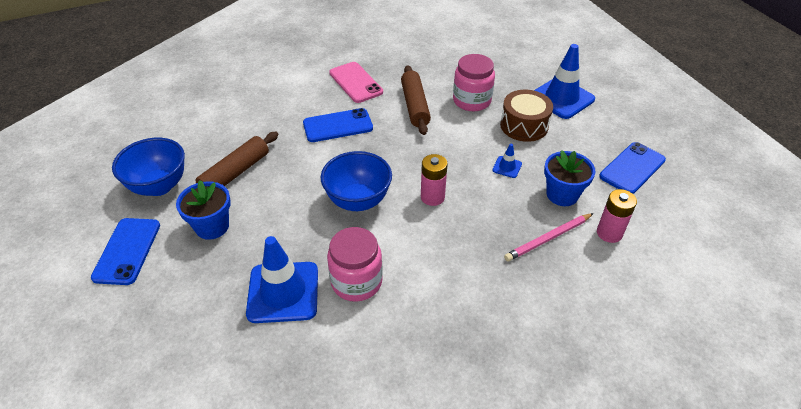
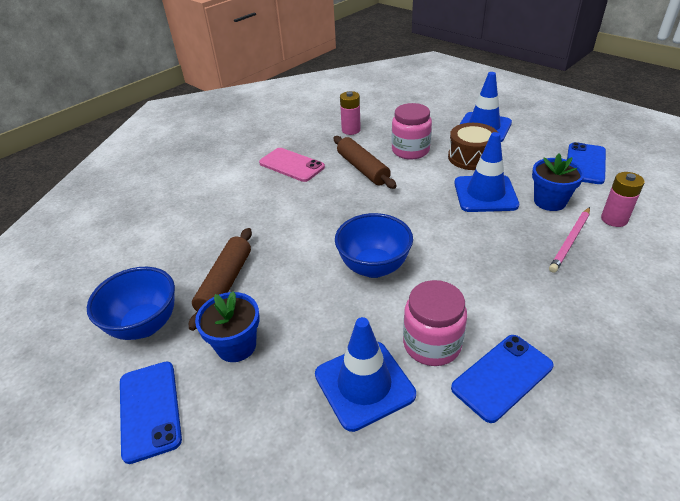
camera: 20 degrees left, 5 degrees down
(338, 126) = (302, 206): blue phone -> blue phone (502, 377)
(432, 197) = (441, 240): pink battery -> pink battery (351, 130)
(507, 167) = (485, 194): blue traffic cone -> blue traffic cone, size x2.26

